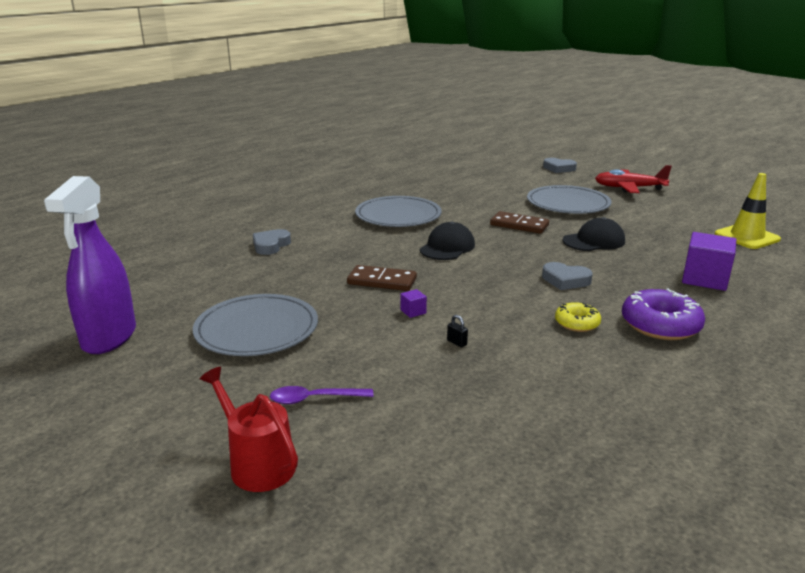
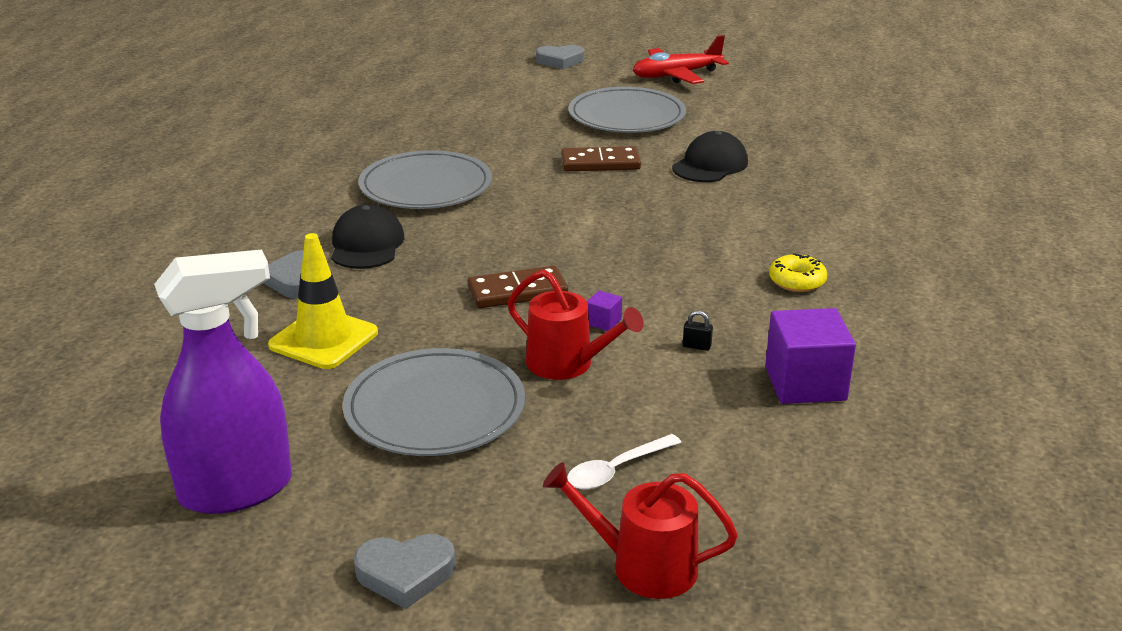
camera: 30 degrees left, 5 degrees up
(109, 338) = (237, 490): purple spray bottle -> purple spray bottle turned 90 degrees counterclockwise
(314, 399) = (616, 470): purple spoon -> white spoon
(361, 328) = (567, 364): none -> red watering can
(447, 247) = (545, 219): black cap -> black cap (367, 245)
(565, 280) = (731, 228): grey heart -> grey heart (405, 574)
(660, 325) = (879, 258): purple donut -> none
(705, 279) = (870, 186): purple cube -> purple cube (805, 383)
(747, 237) = (863, 119): yellow traffic cone -> yellow traffic cone (323, 339)

